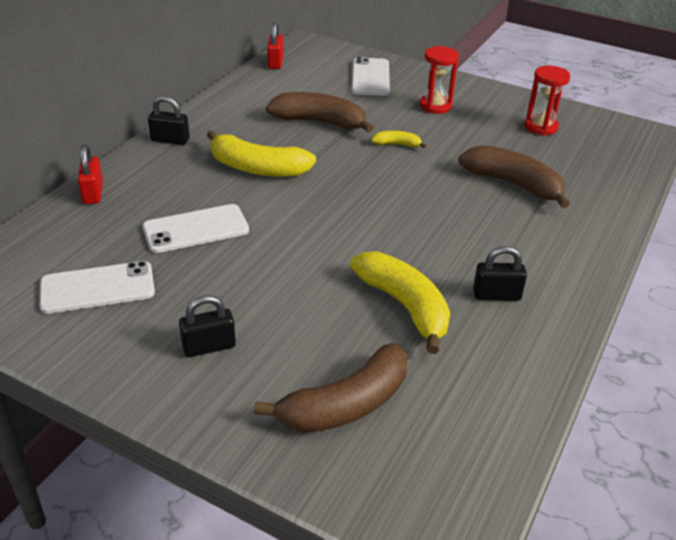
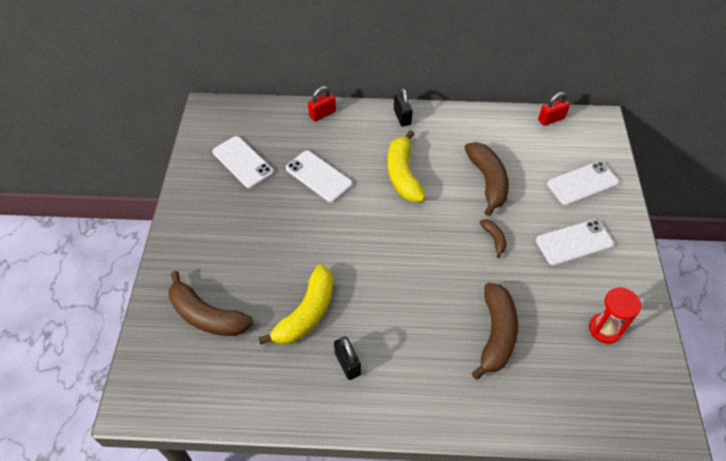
camera: 65 degrees right, 15 degrees up
(209, 346) = (222, 232): black padlock -> none
(397, 144) = (494, 239): yellow banana -> brown banana
(435, 106) = (574, 242): red hourglass -> white phone

